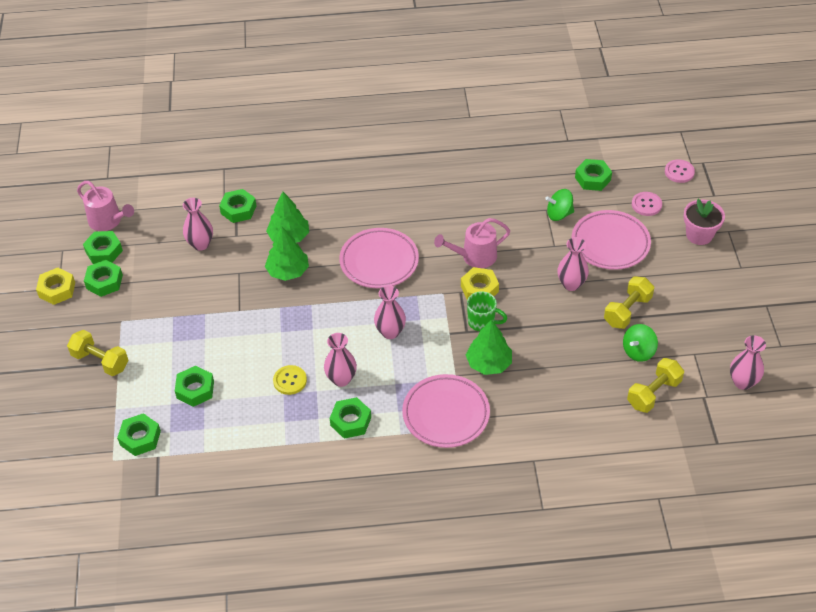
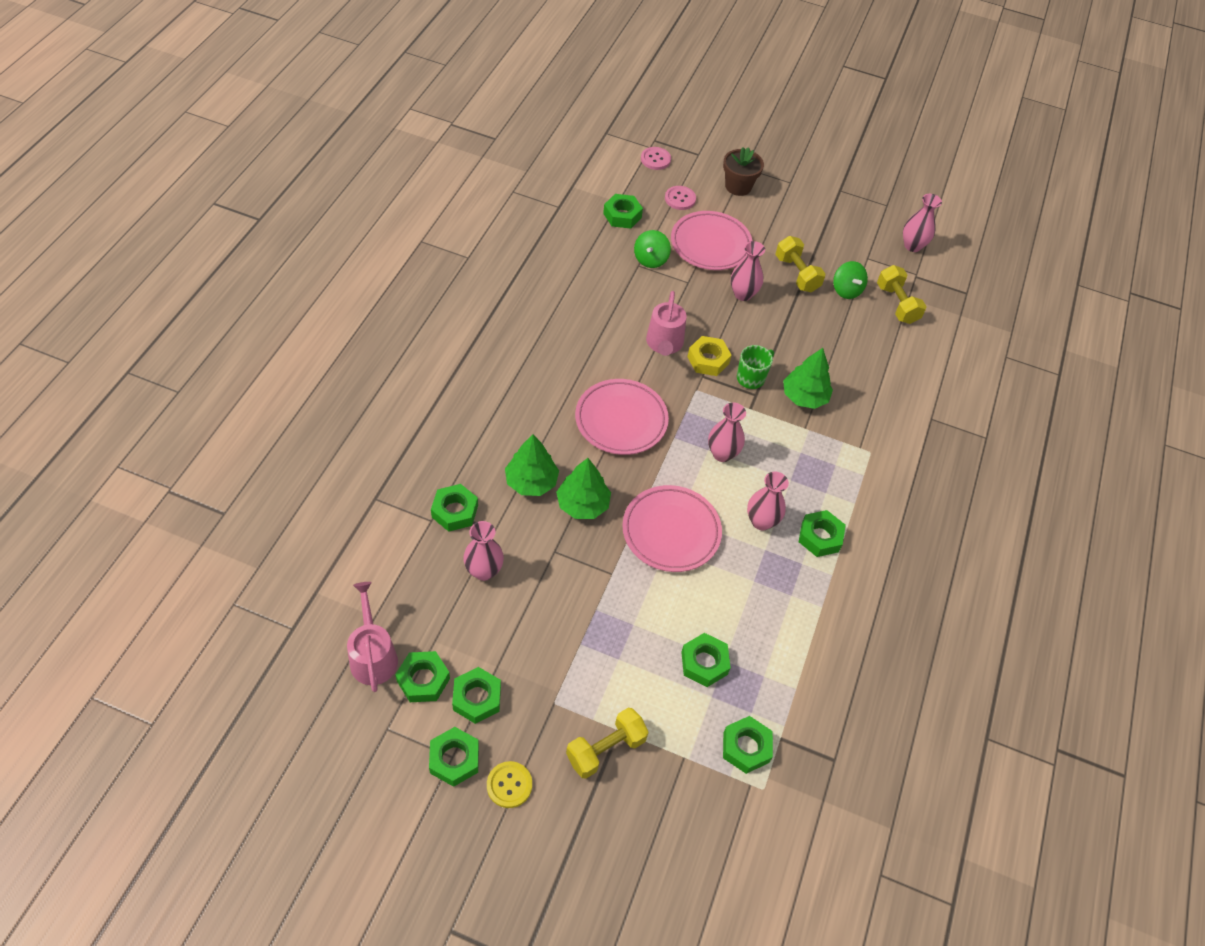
camera: 70 degrees left, 5 degrees up
(57, 290) = (454, 759): yellow nut -> green nut
(108, 221) = (373, 656): pink watering can -> pink watering can turned 75 degrees counterclockwise
(290, 381) = (739, 567): yellow button -> yellow button (509, 785)
(446, 414) = (848, 457): pink plate -> pink plate (671, 531)
(699, 235) = (738, 186): pink flower pot -> brown flower pot

